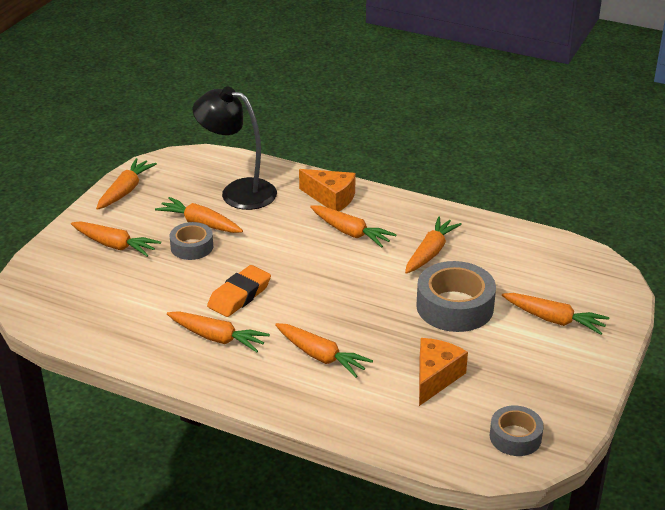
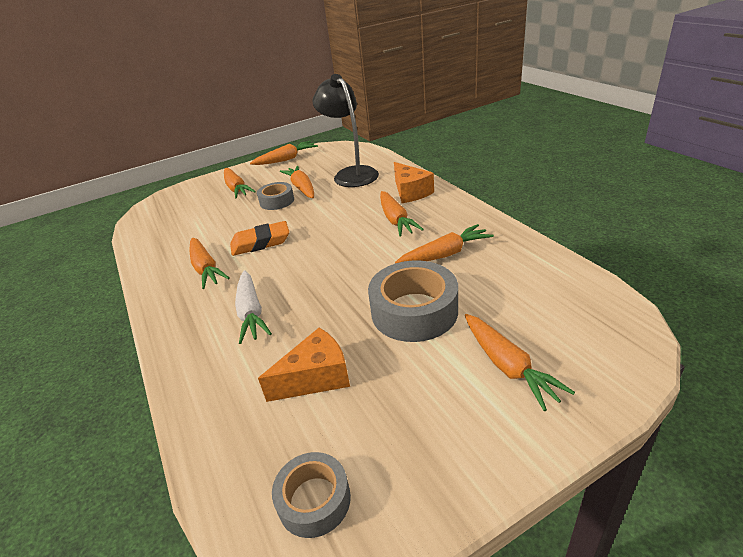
camera: 40 degrees right, 0 degrees up
(321, 356) = (251, 312): orange carrot -> white carrot

